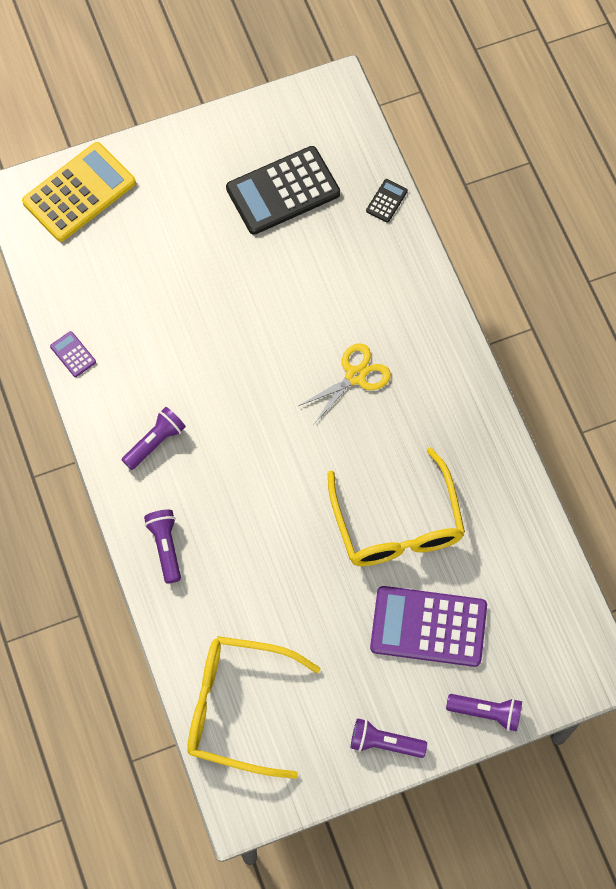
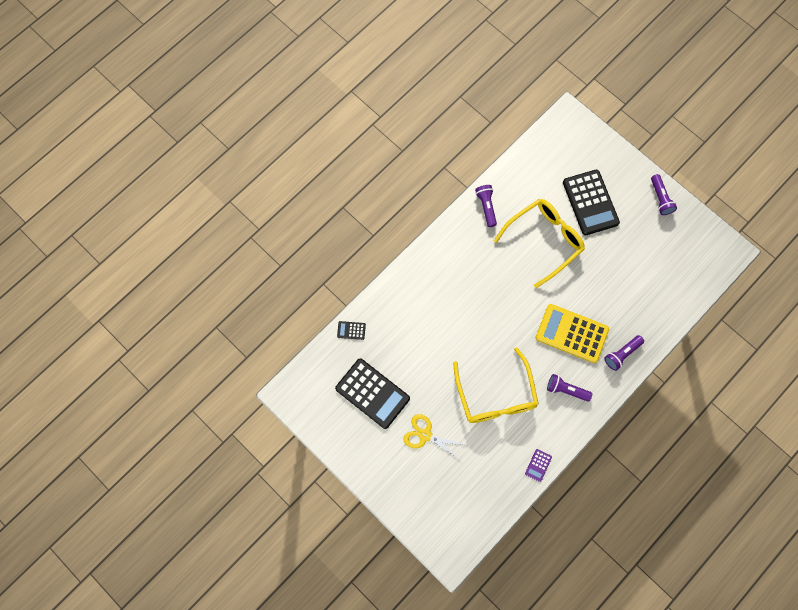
camera: 115 degrees left, 5 degrees up
(79, 192) = (431, 518): yellow calculator -> yellow calculator (572, 333)
(238, 708) = (684, 275): yellow glasses -> yellow glasses (496, 395)
(355, 376) = (470, 299): yellow scissors -> yellow scissors (425, 435)
(428, 626) = (590, 202): purple calculator -> black calculator
(486, 712) = (618, 158): purple flashlight -> purple flashlight (486, 207)

